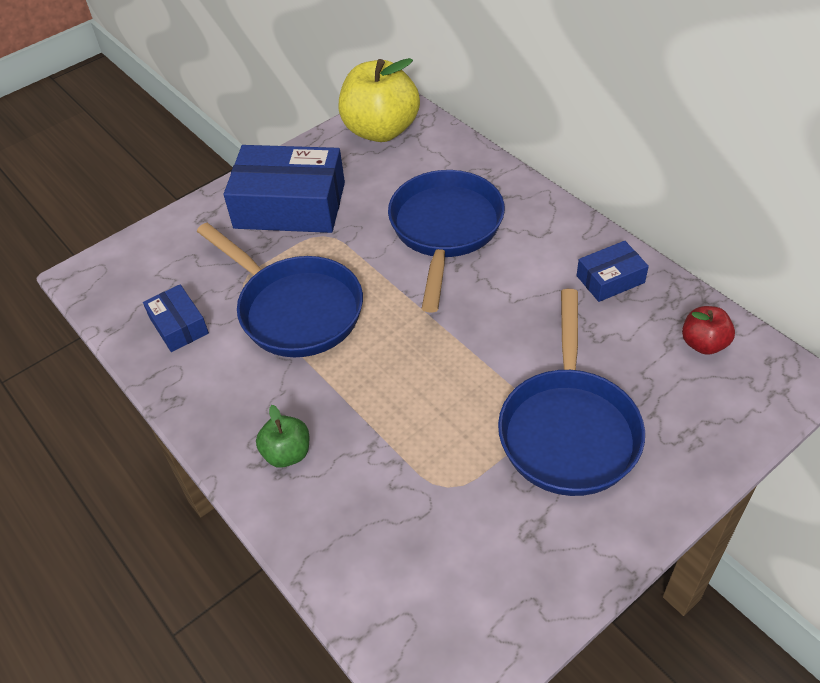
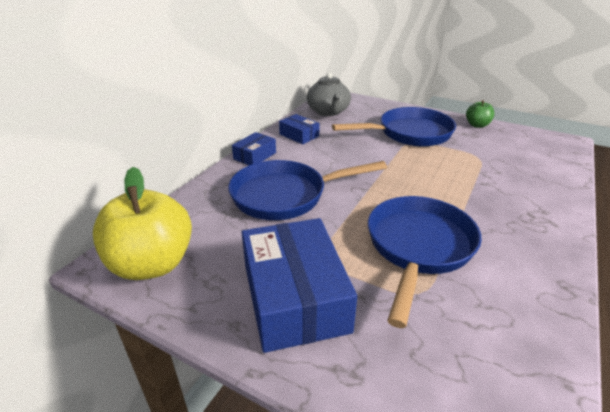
camera: 115 degrees left, 15 degrees down
(179, 325) = (503, 320): blue box -> blue box (255, 156)
(287, 453) = (529, 212): green apple -> green apple (477, 125)
(703, 344) = (328, 111): red apple -> grey teapot

